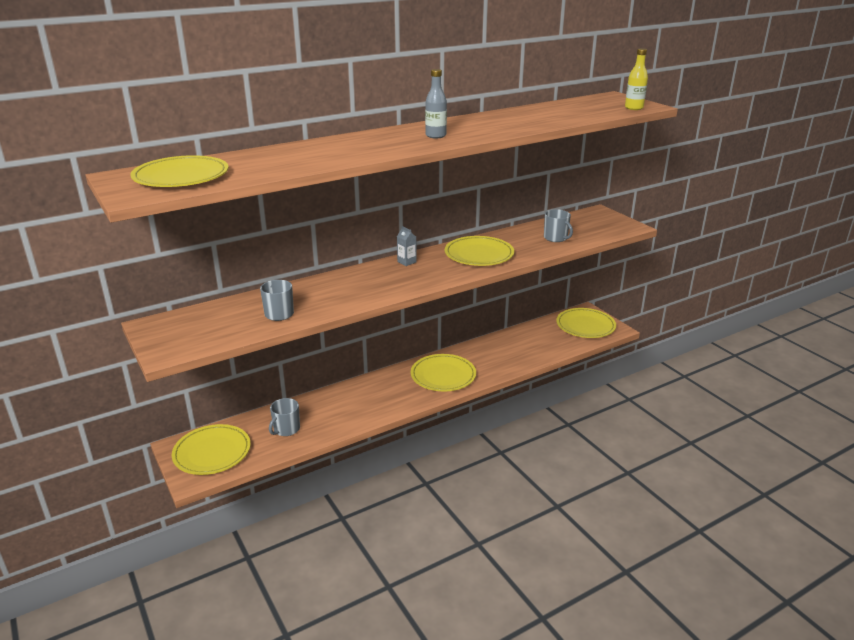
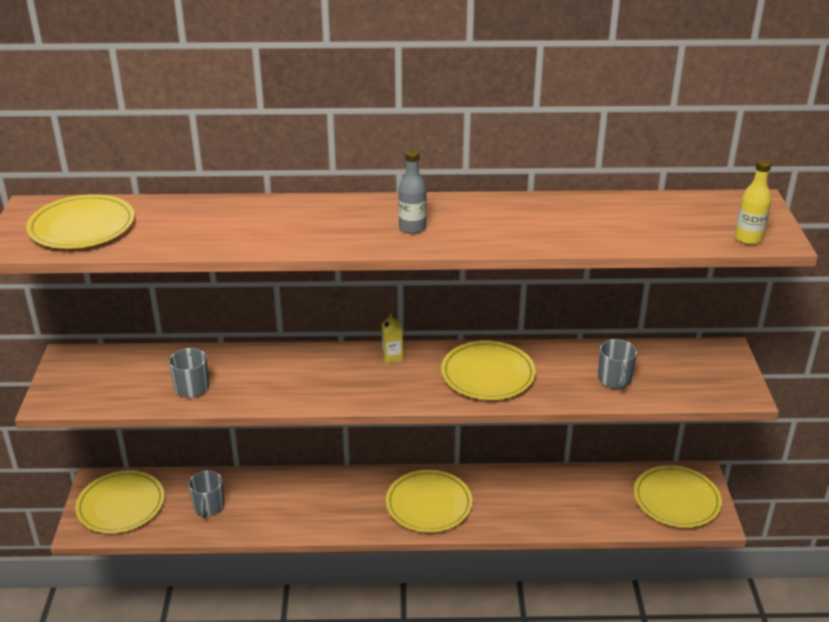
camera: 30 degrees right, 5 degrees up
(286, 429) = (208, 507): grey mug -> grey mug turned 60 degrees counterclockwise
(406, 262) = (392, 357): grey carton -> yellow carton

